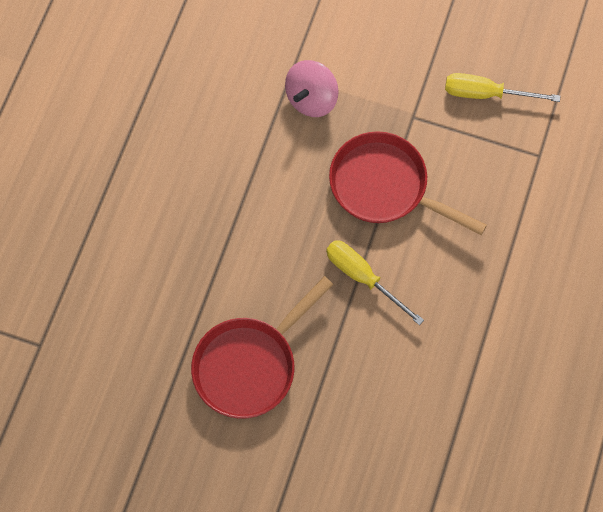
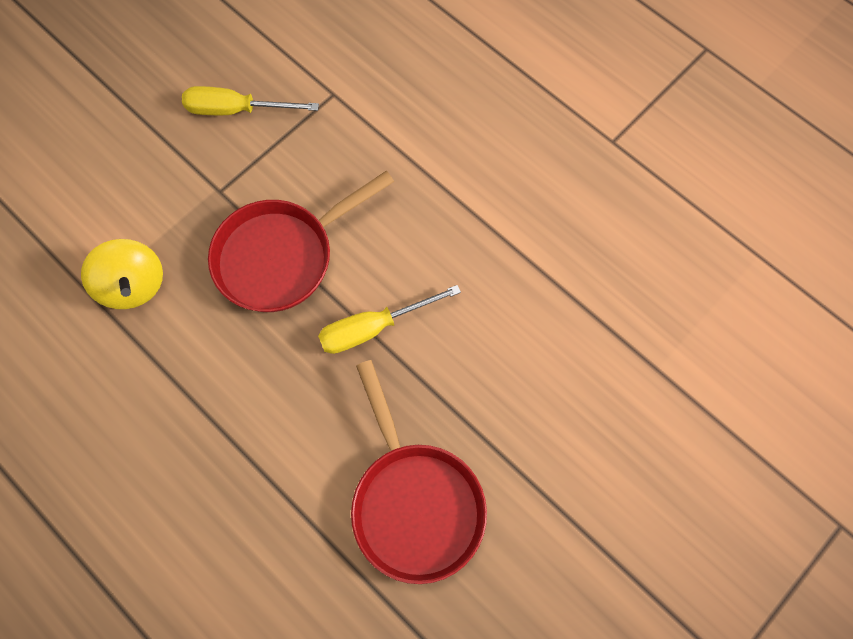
camera: 65 degrees left, 0 degrees up
(311, 99) = (133, 285): pink spinning top -> yellow spinning top
(486, 94) = (236, 110): yellow screwdriver -> yellow screwdriver turned 60 degrees clockwise

